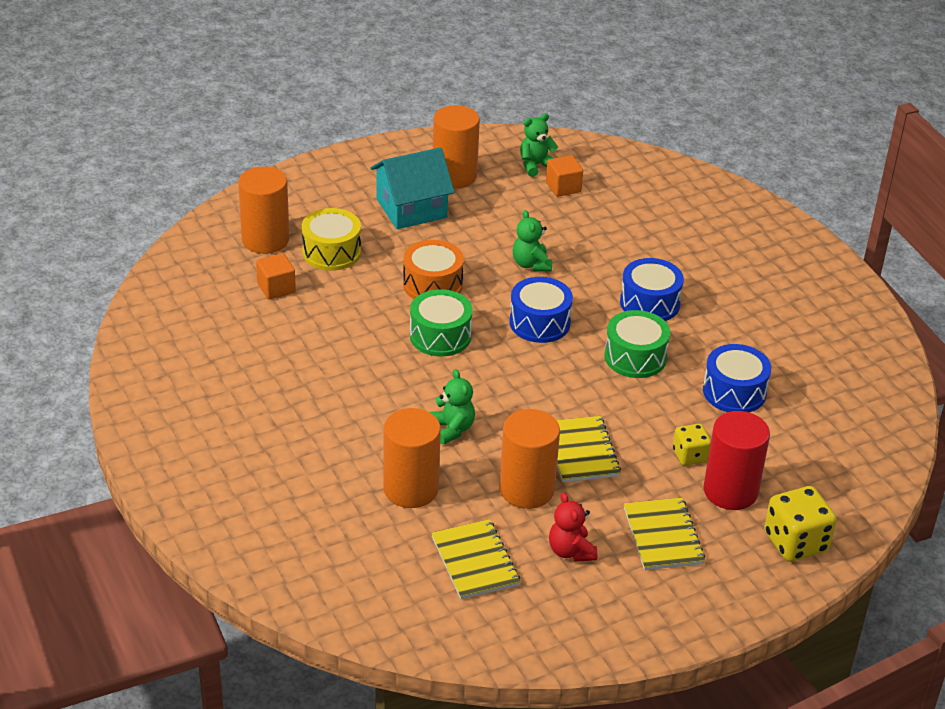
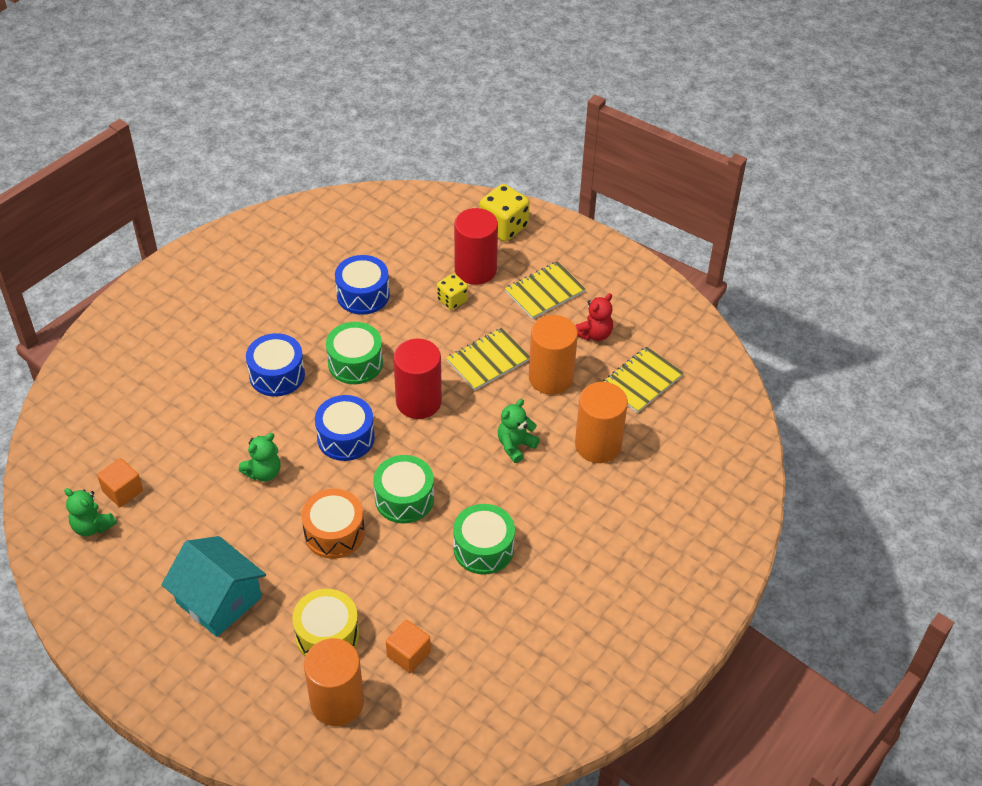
camera: 115 degrees left, 10 degrees up
(347, 365) = (483, 548): none -> green drum
(454, 176) = (142, 587): orange cylinder -> none
(555, 383) = (418, 402): none -> red cylinder

